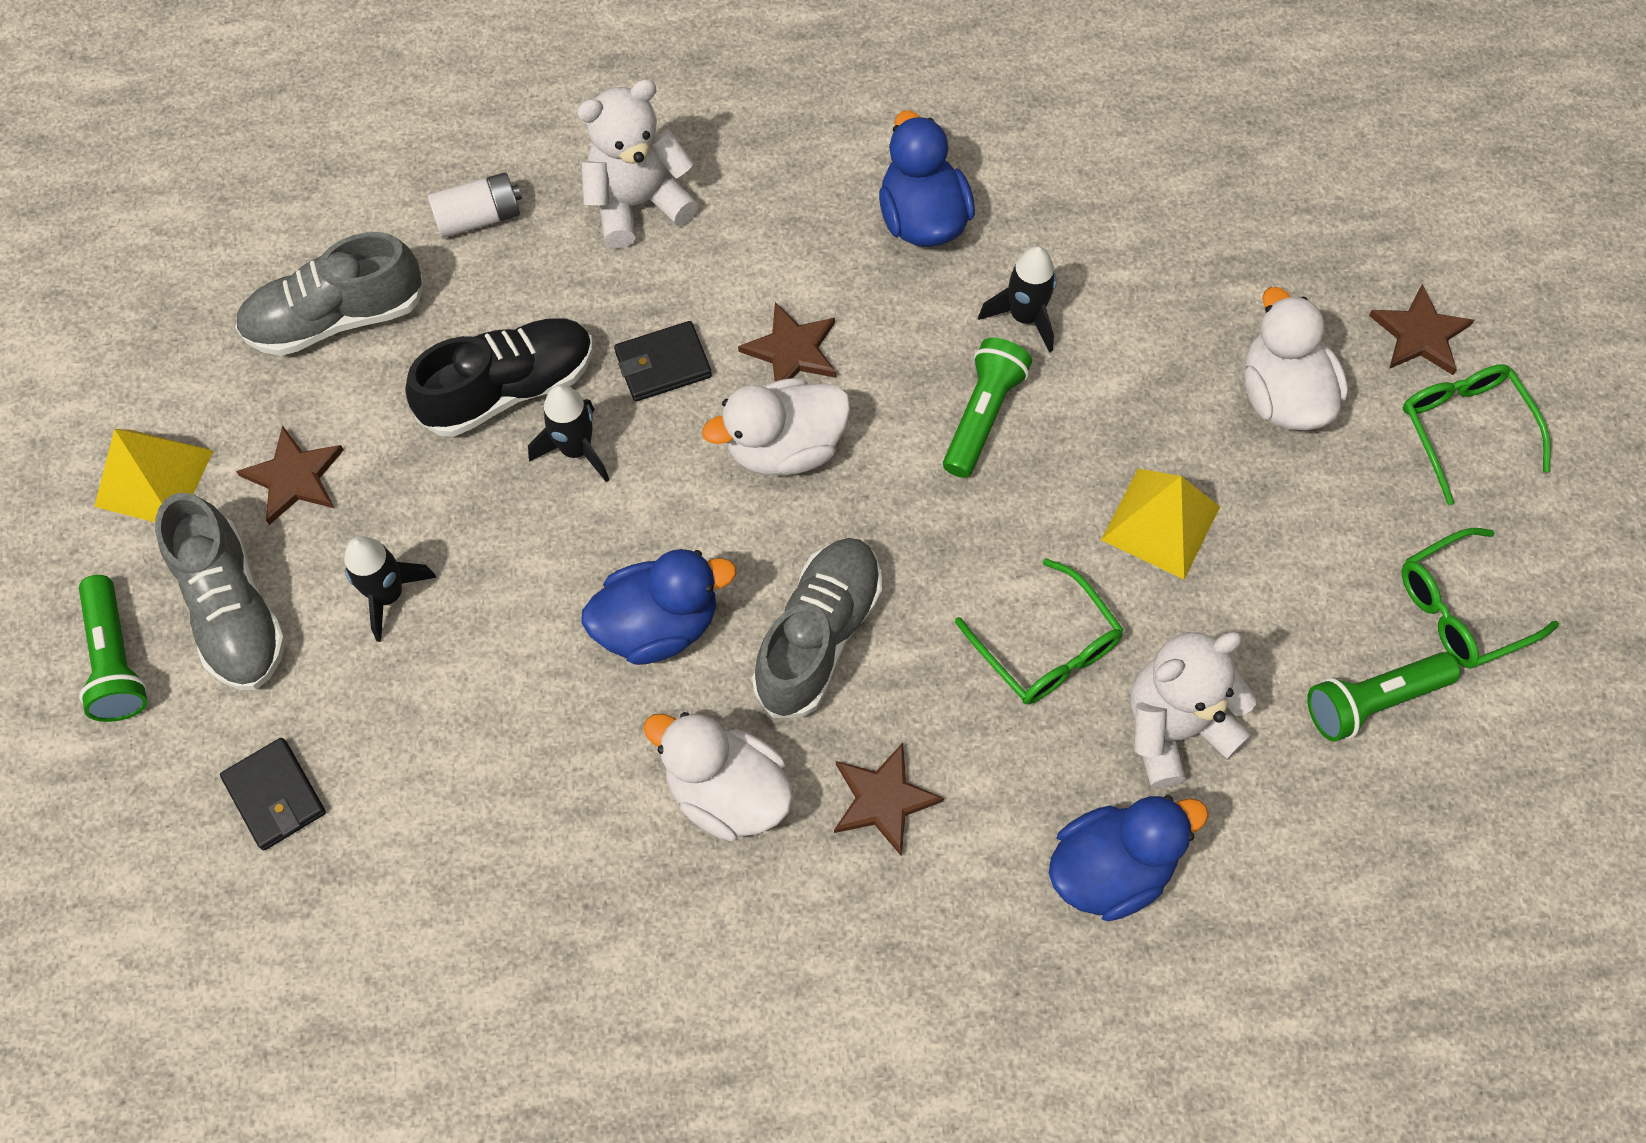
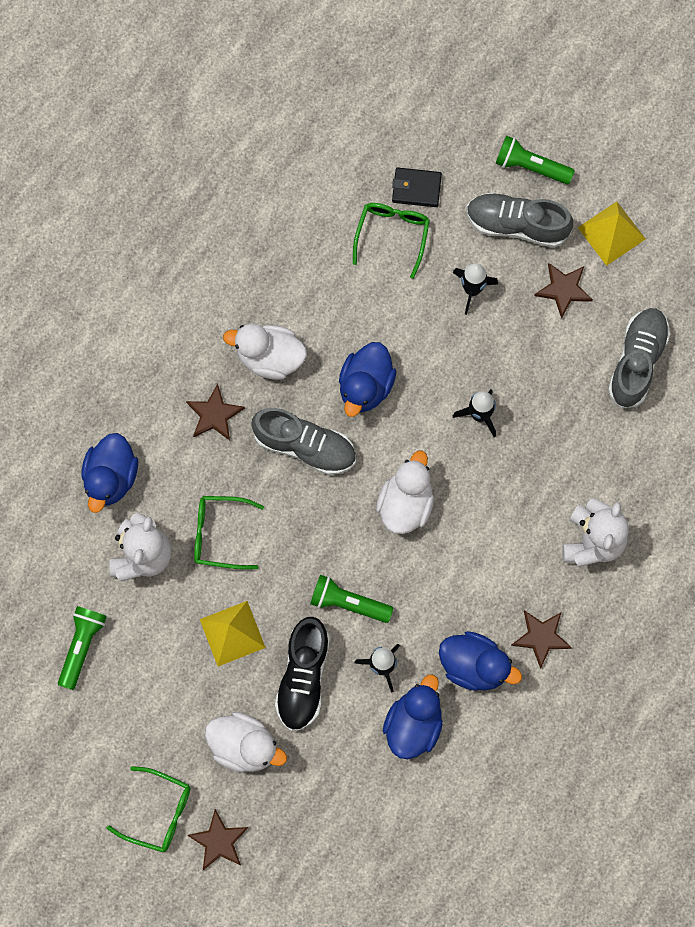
camera: 130 degrees right, 10 degrees up
(479, 217) = (644, 462): white battery -> none
(509, 389) = (535, 409): black shoe -> black shoe (303, 677)
(663, 364) = (492, 484): black wallet -> none
(727, 792) = (270, 357): white duck -> white duck turned 150 degrees counterclockwise
(792, 350) = (452, 546): brown star -> brown star (541, 637)
(818, 636) = (305, 446): grey shoe -> grey shoe turned 45 degrees counterclockwise
(982, 415) = (348, 602): green flashlight -> green flashlight turned 135 degrees clockwise
(1059, 231) = (413, 724): none -> blue duck
(1461, 608) = (85, 724): green glasses -> green glasses (392, 236)

